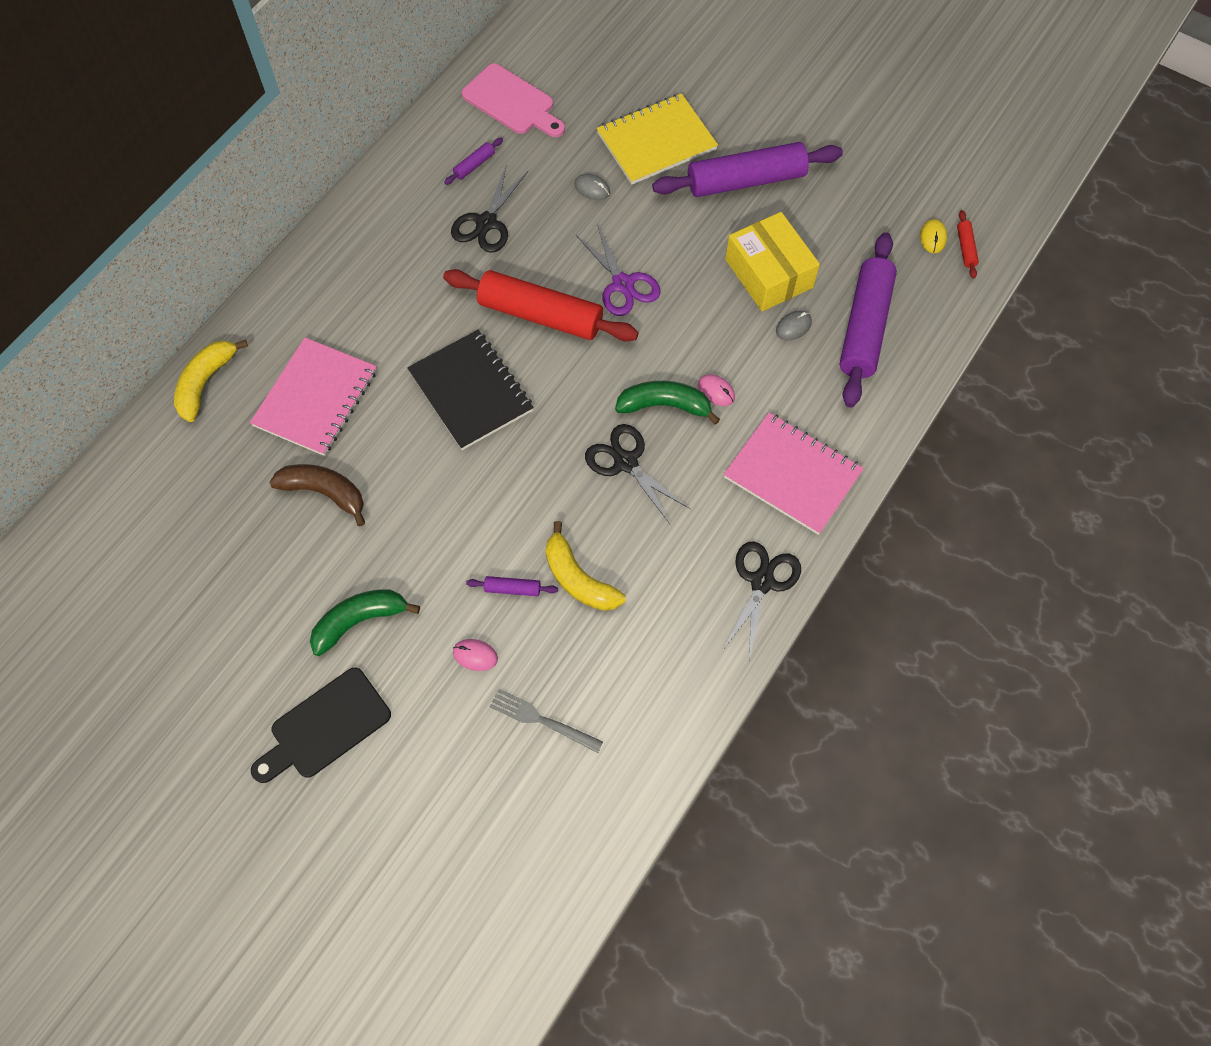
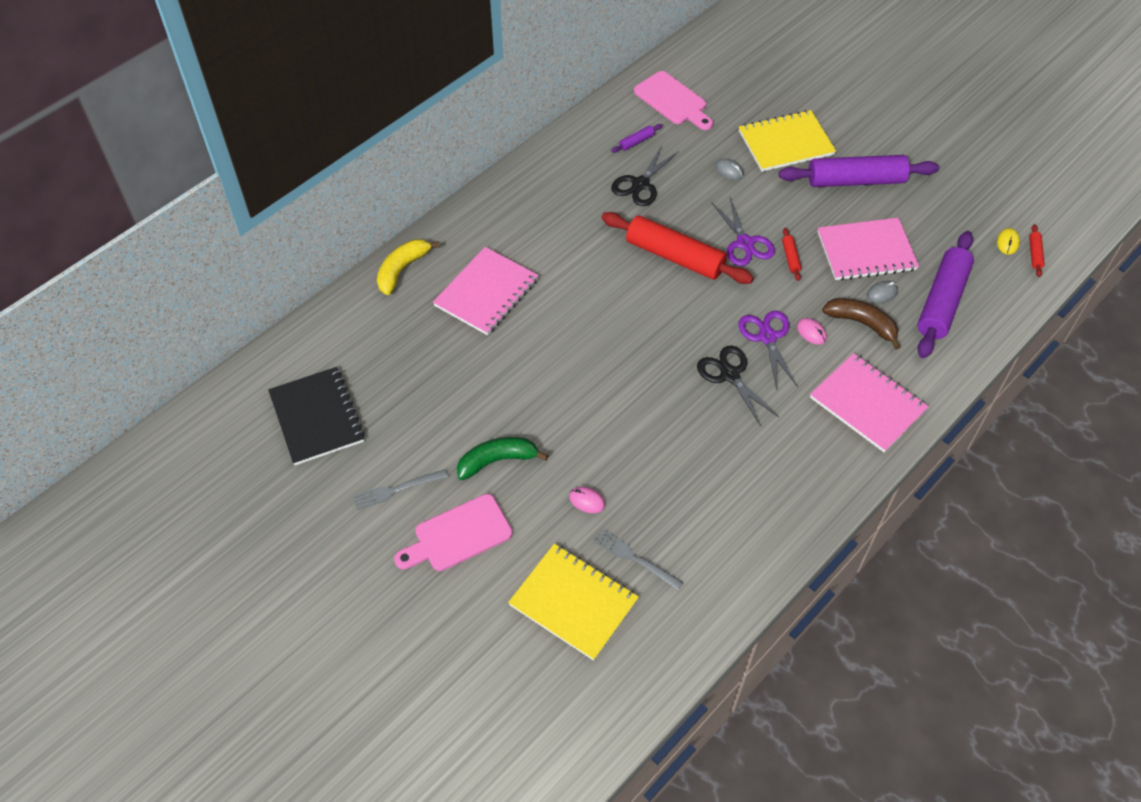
camera: 10 degrees right, 10 degrees down
(241, 679) = (396, 489): none -> grey fork
(324, 492) = (483, 362): brown banana -> brown banana (862, 323)
(325, 726) = (458, 535): black cutting board -> pink cutting board
(470, 391) = (610, 305): black notebook -> black notebook (316, 417)
(476, 790) = (573, 602): none -> yellow notebook
(512, 589) = (624, 455): purple rolling pin -> none
(578, 579) = (679, 456): yellow banana -> none
(664, 405) = (767, 337): green banana -> purple scissors
(680, 295) = (790, 257): none -> red rolling pin
(762, 582) = (832, 481): black scissors -> none
(768, 273) = (866, 251): yellow box -> pink notebook

